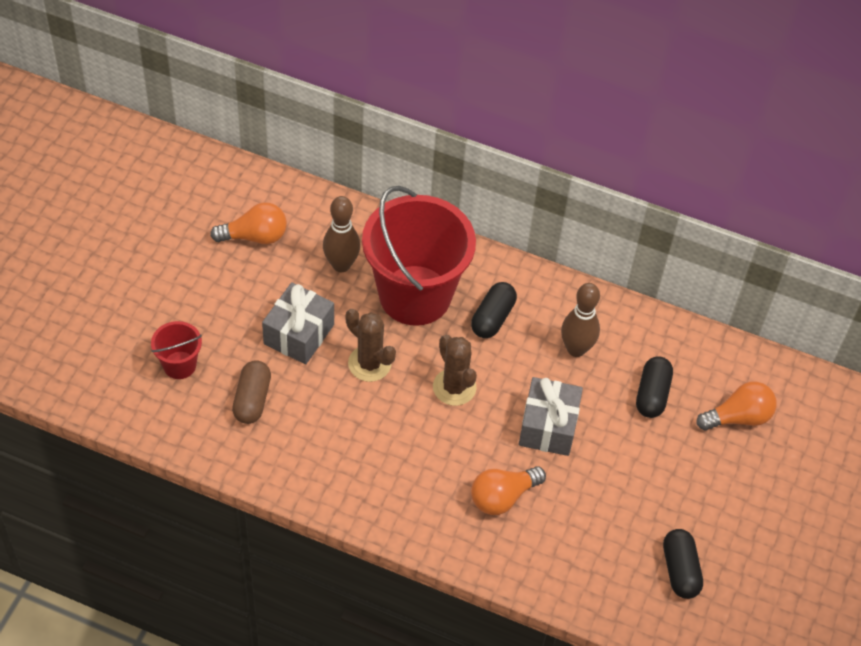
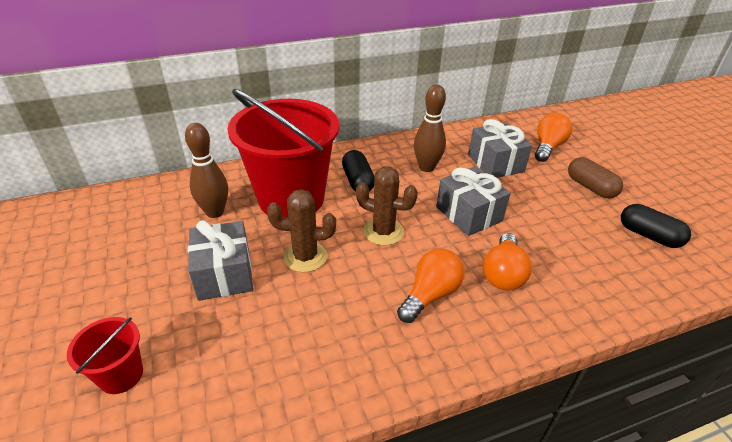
camera: 40 degrees left, 15 degrees down
(252, 399) = (229, 351): brown capsule -> brown capsule (590, 187)
(255, 236) = (119, 234): orange light bulb -> orange light bulb (430, 295)
(652, 394) = (495, 163): black capsule -> grey gift

